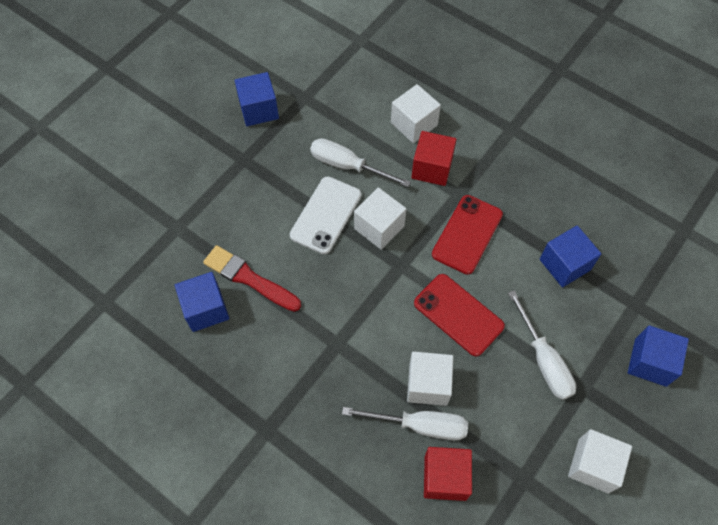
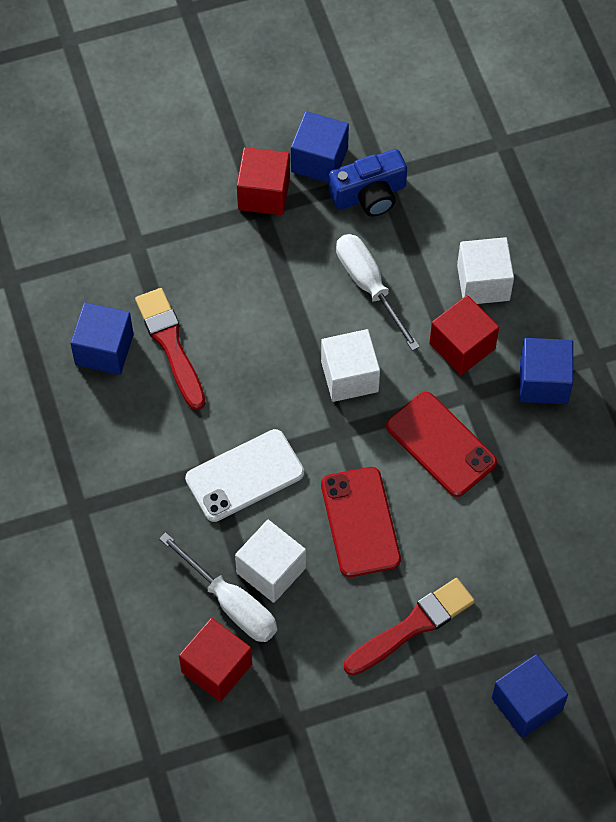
camera: 35 degrees right, 0 degrees up
(239, 148) = (264, 193): none -> red cube
(305, 112) = (369, 194): none -> blue camera
(325, 215) = (302, 327): white phone -> white phone (244, 475)
(467, 234) = (440, 444): red phone -> red phone turned 75 degrees clockwise
(543, 360) = (412, 626): white screwdriver -> red brush
(565, 264) = (522, 545): blue cube -> blue cube (543, 382)
(593, 465) = (375, 758): white cube -> none

